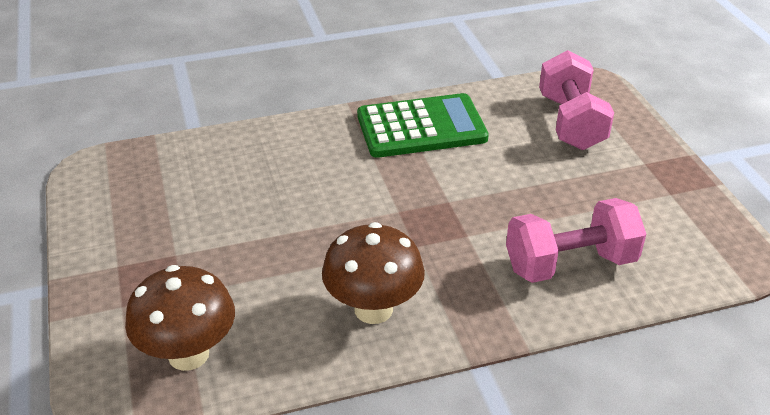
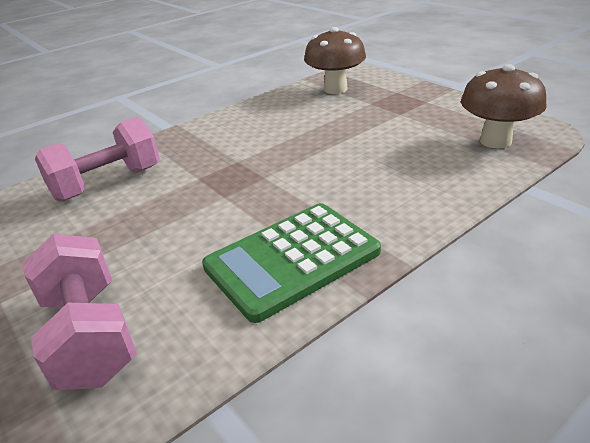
camera: 160 degrees right, 5 degrees down
(373, 309) = (246, 126): brown mushroom -> brown mushroom (495, 141)

